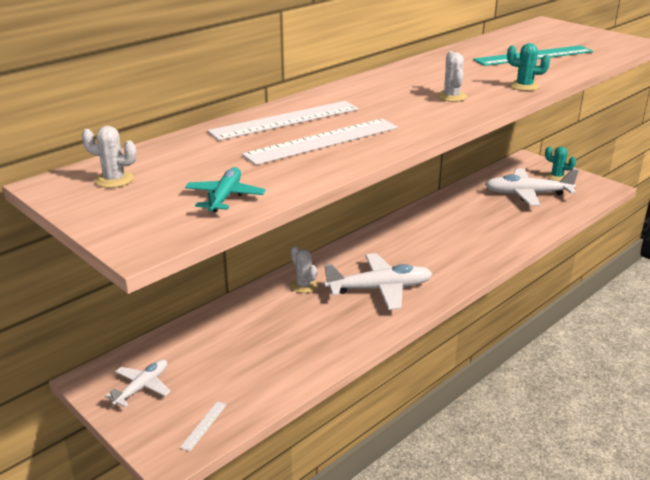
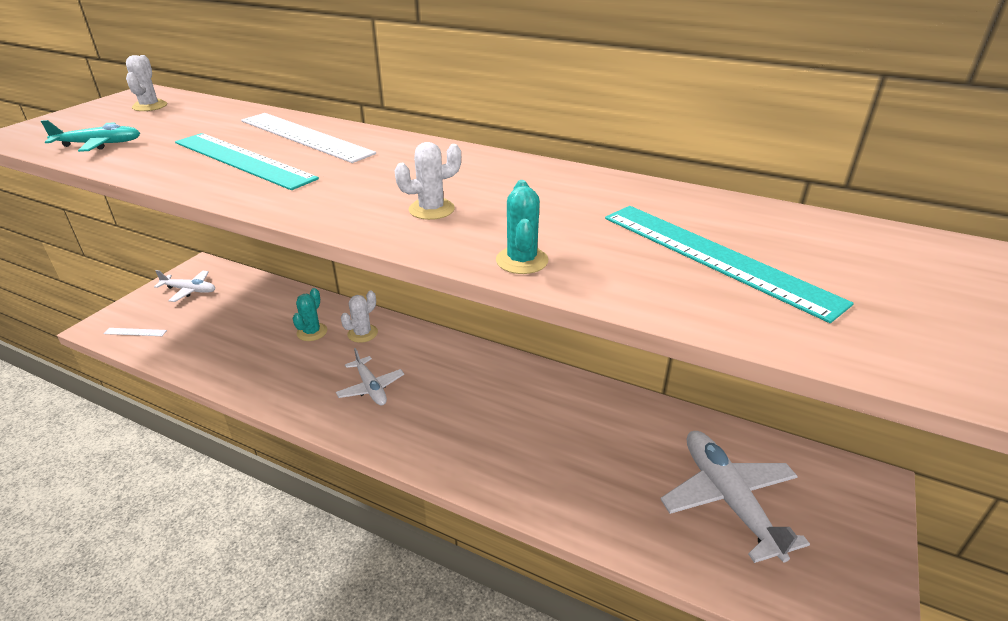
camera: 70 degrees right, 5 degrees up
(322, 141) = (243, 160): white ruler -> turquoise ruler
(379, 289) = (370, 387): white plane -> white plane, size x0.57
(556, 176) = (839, 537): turquoise cactus -> turquoise cactus (312, 332)

